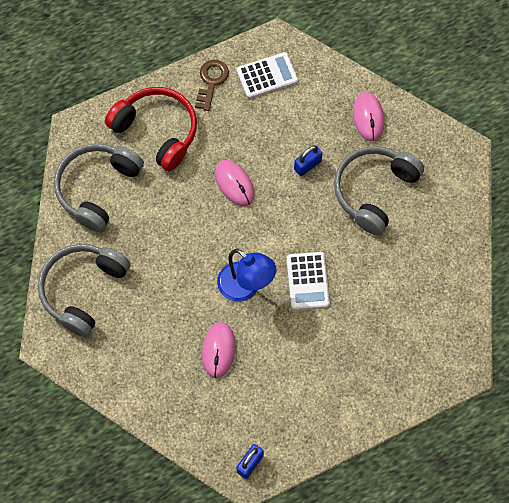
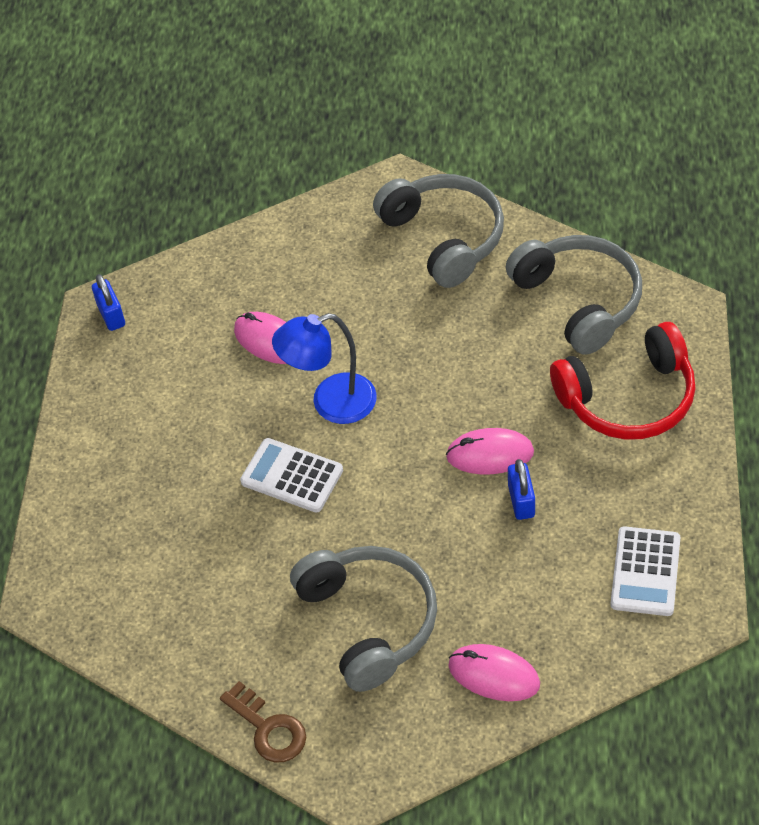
camera: 125 degrees right, 15 degrees down
(211, 82) = (675, 496): brown key -> brown key (268, 728)
(307, 165) = (463, 556): blue padlock -> blue padlock (521, 501)

